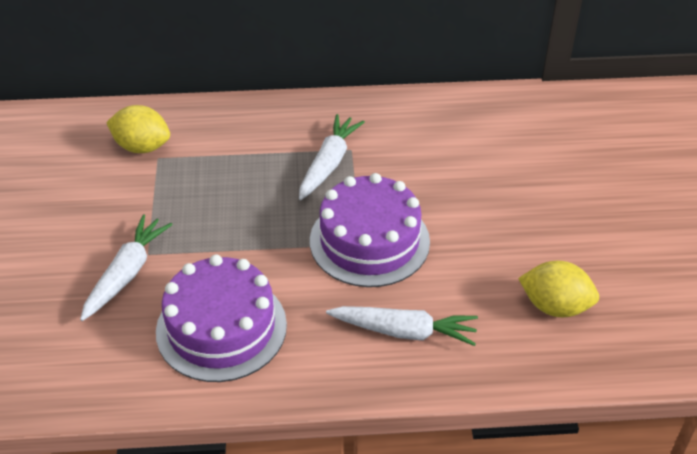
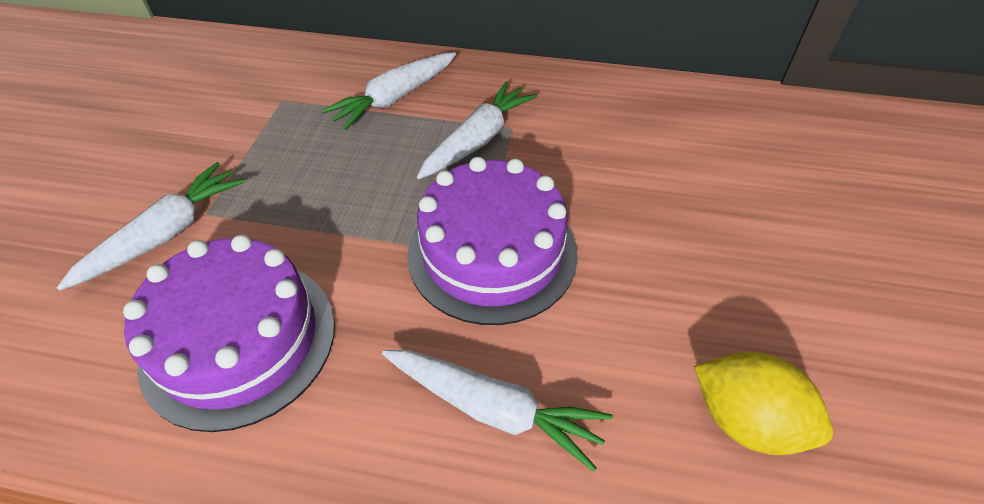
camera: 15 degrees right, 5 degrees up
(142, 147) = (271, 85): yellow lemon -> none
(249, 141) = (394, 98): none -> white carrot

